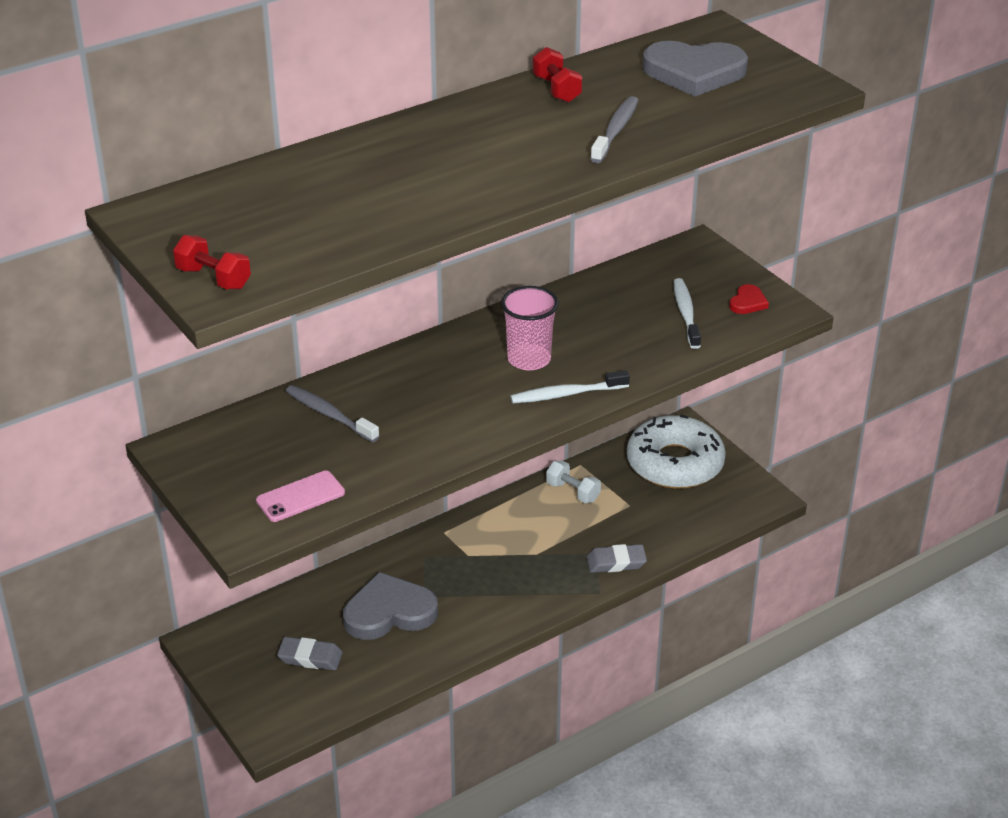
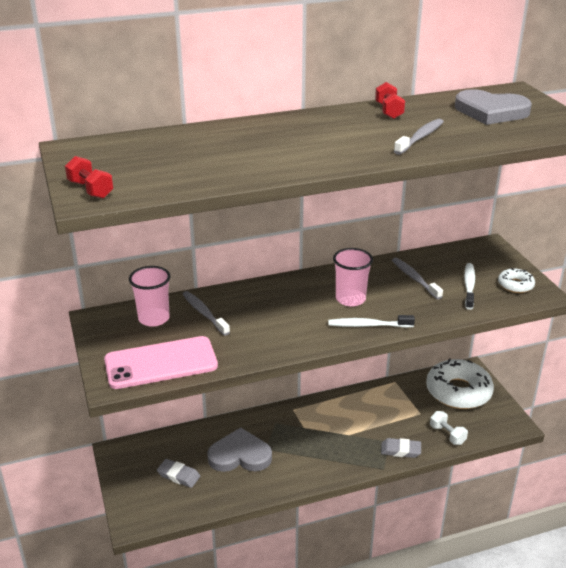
camera: 15 degrees right, 5 degrees down
(259, 434) = (154, 318): none -> pink cup
(300, 497) = (161, 363): pink phone -> pink phone, size x1.86
(573, 492) = (385, 398): white dumbbell -> white dumbbell (447, 435)
(608, 314) = (414, 278): none -> grey toothbrush
(748, 302) = (515, 285): red heart -> white donut

